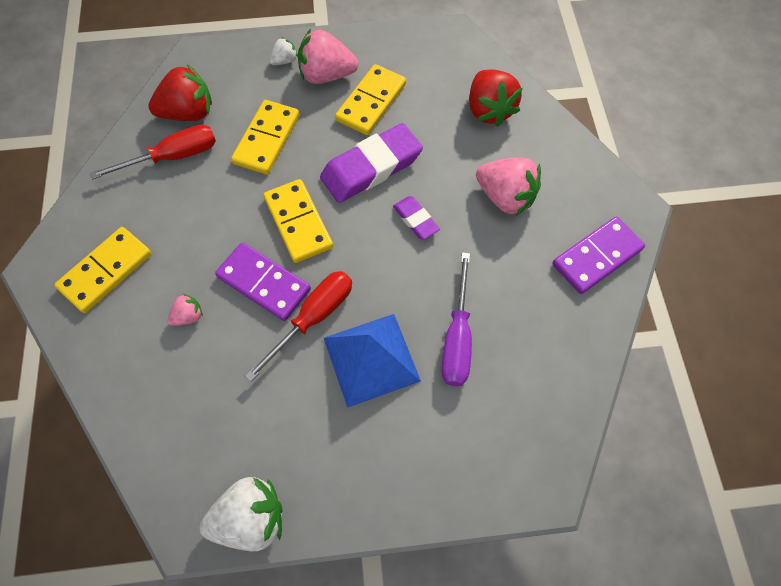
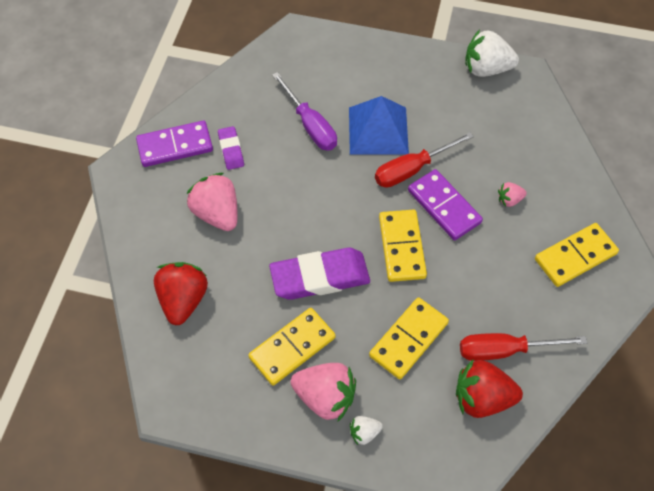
camera: 160 degrees left, 5 degrees down
(415, 220) = (301, 218): purple eraser -> purple eraser (231, 150)
(457, 338) = (310, 125): purple screwdriver -> purple screwdriver turned 120 degrees clockwise

